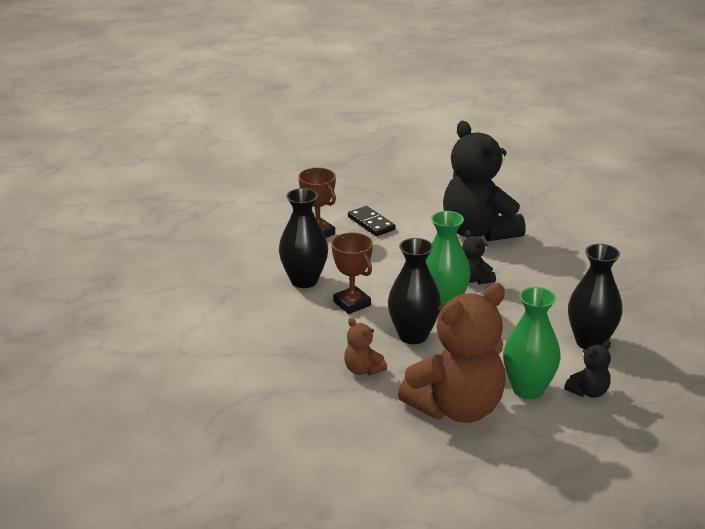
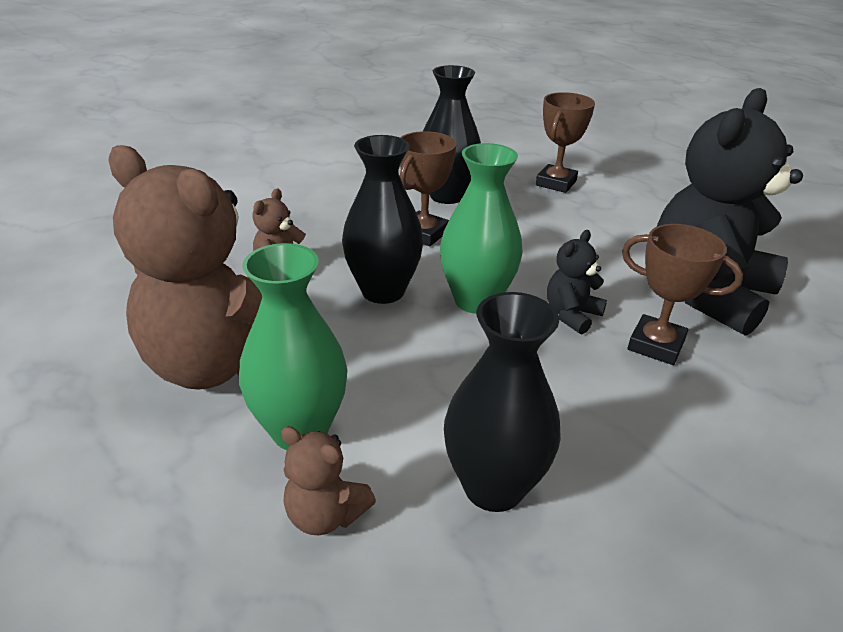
camera: 65 degrees right, 5 degrees up
(371, 223) = (619, 209): black domino -> none
(514, 264) = (656, 345): none -> brown trophy
(588, 392) = (325, 515): black teddy bear -> brown teddy bear

